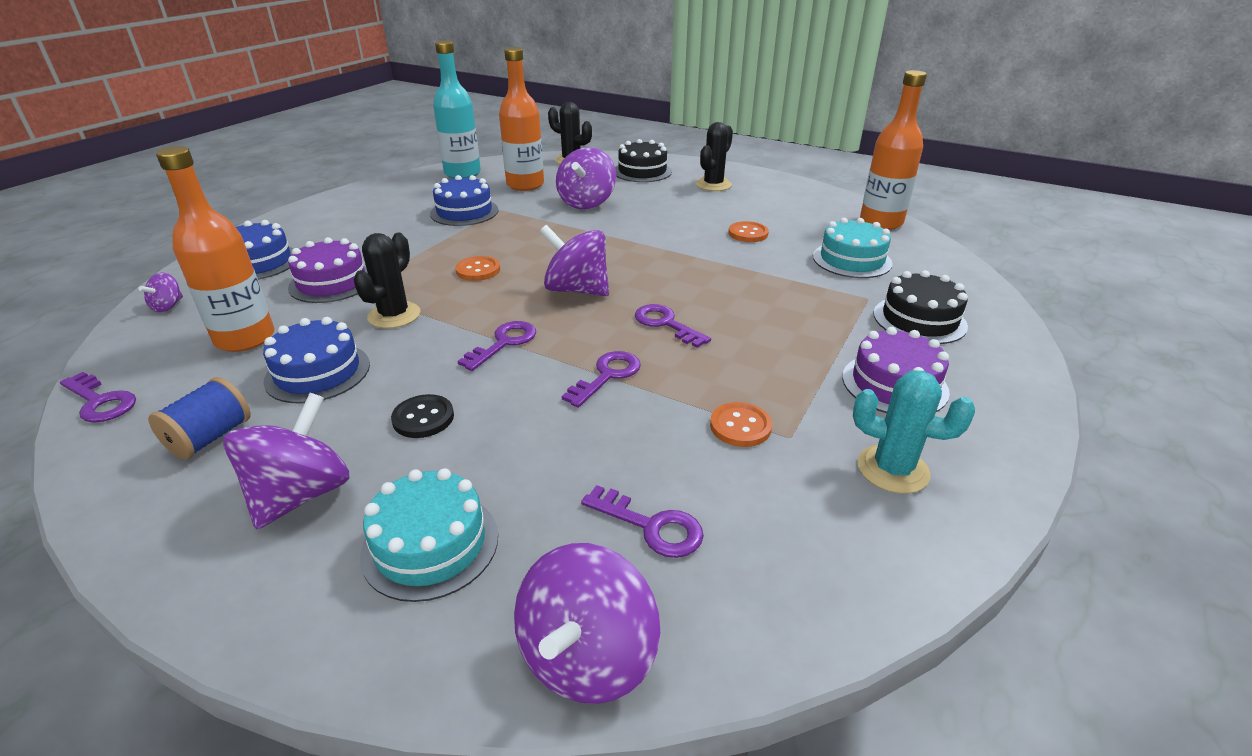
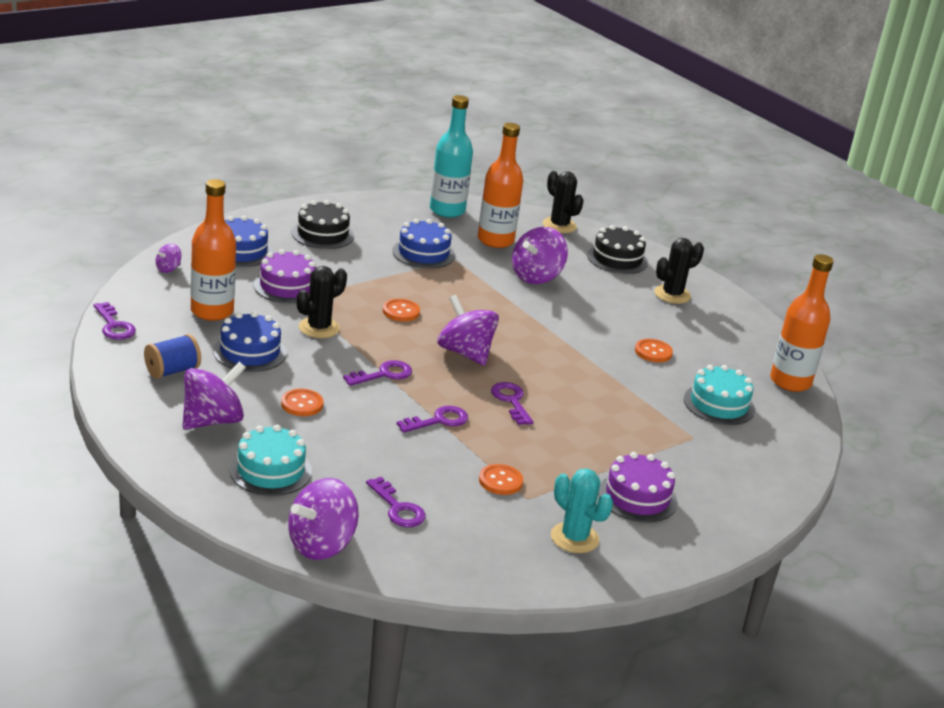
camera: 20 degrees right, 5 degrees down
(423, 418) = (302, 404): black button -> orange button
(919, 320) = (714, 466): black cake -> black cake (322, 234)

